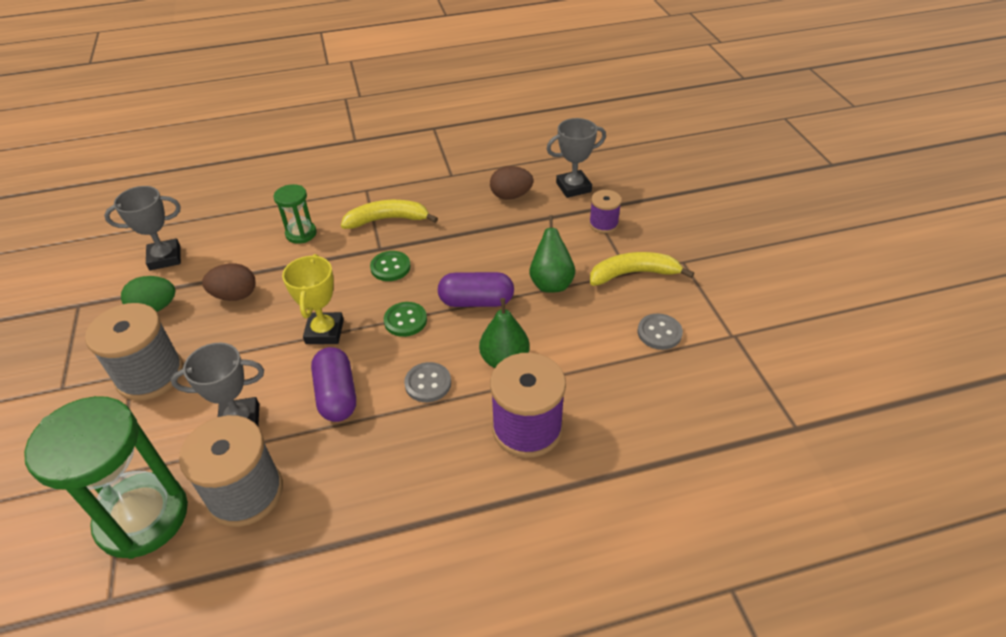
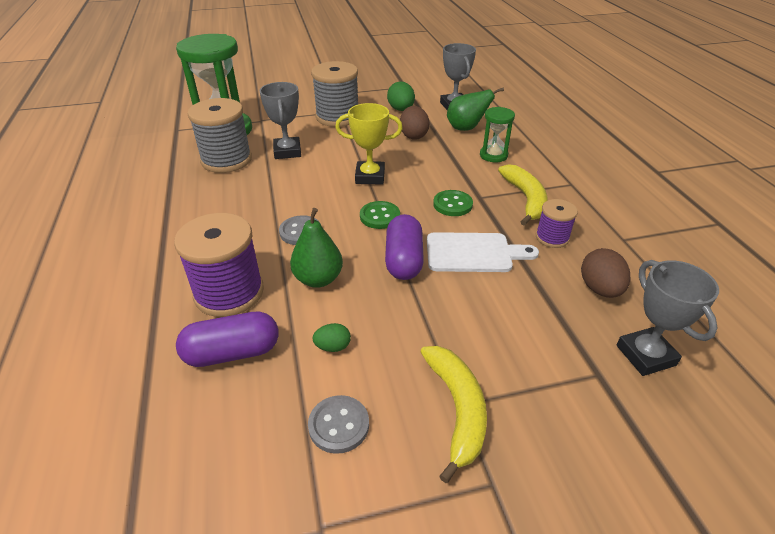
camera: 90 degrees right, 5 degrees down
(337, 395) = (300, 187): purple capsule -> purple capsule (232, 353)
(467, 257) = (473, 253): none -> white cutting board
(551, 283) = (434, 320): green pear -> green pear (466, 128)
(587, 342) = (333, 347): none -> green egg
(603, 224) = (565, 384): purple spool -> purple spool (552, 238)

